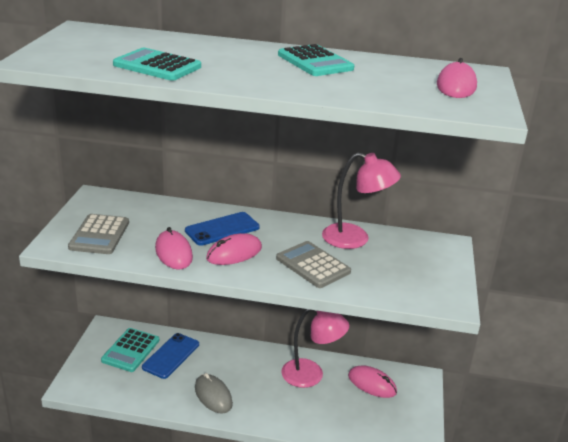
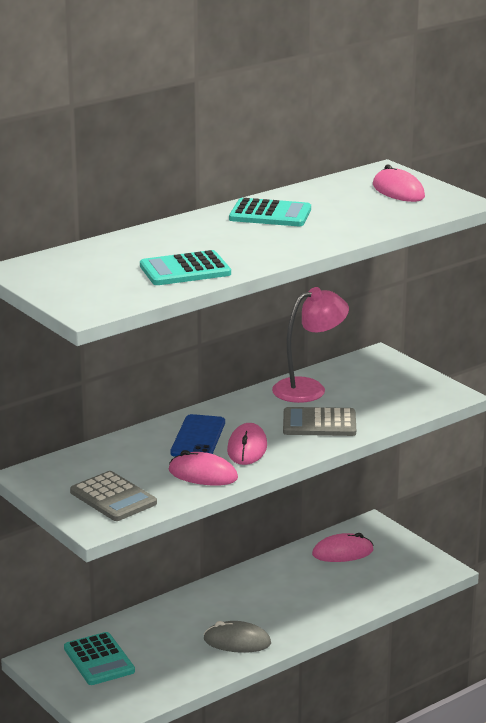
camera: 45 degrees left, 5 degrees down
(171, 356) = (144, 640): blue phone -> none
(311, 375) = (287, 577): pink lamp -> none

